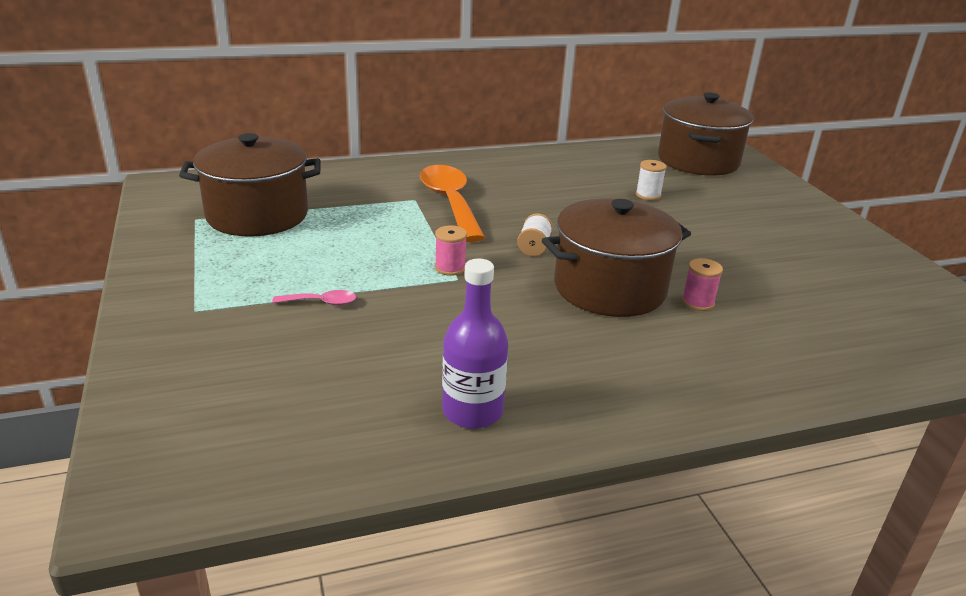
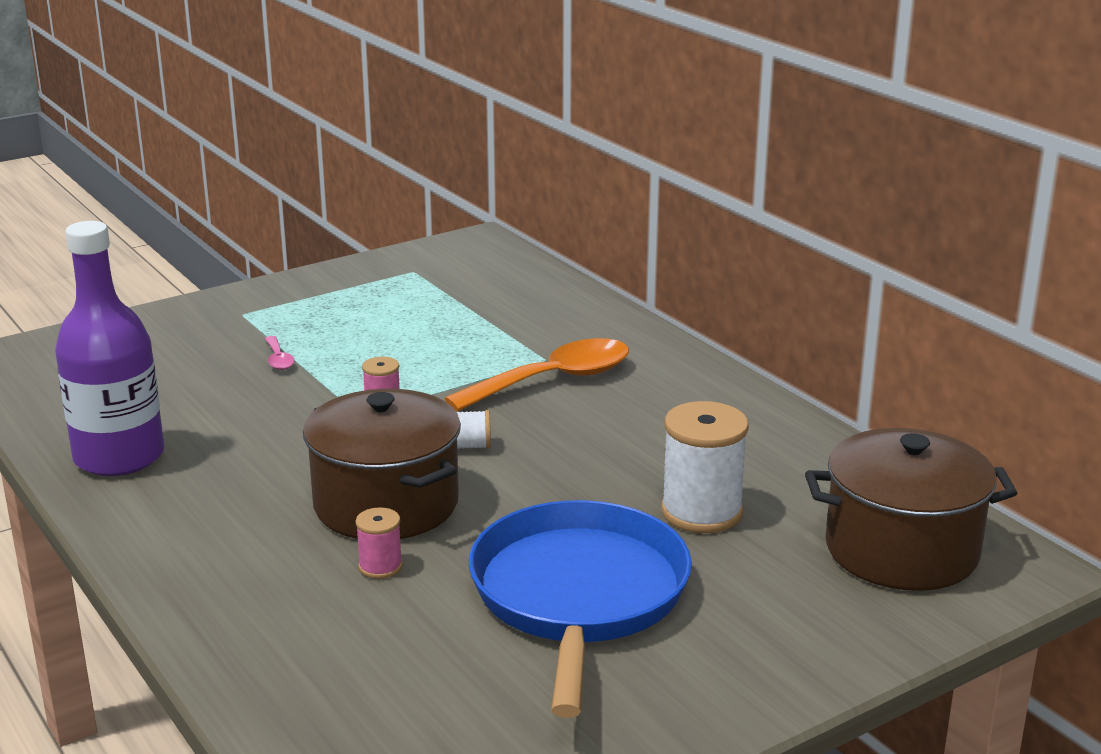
camera: 75 degrees right, 5 degrees down
(257, 215) = (441, 294): brown pot -> none
(472, 411) = (119, 457): purple bottle -> purple bottle, size x1.53
(648, 195) = (701, 512): white spool -> white spool, size x1.97
(738, 244) = (578, 595): none -> blue pan

